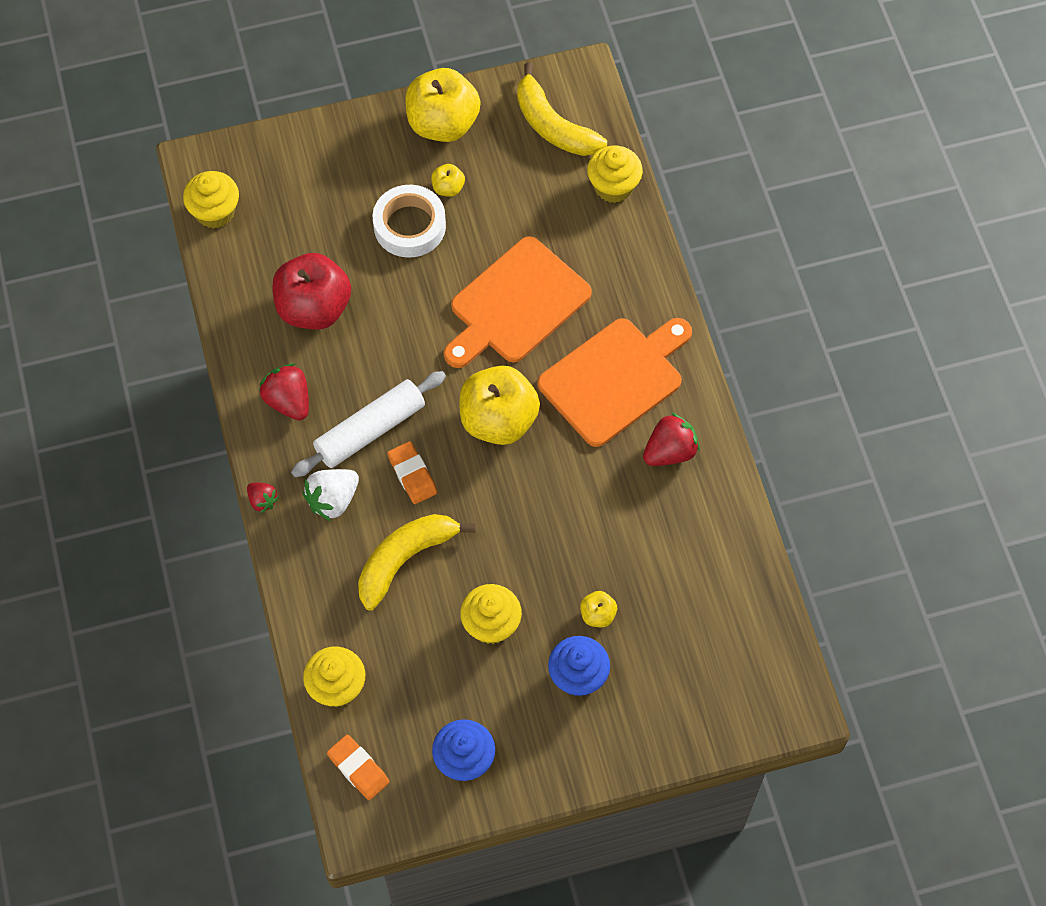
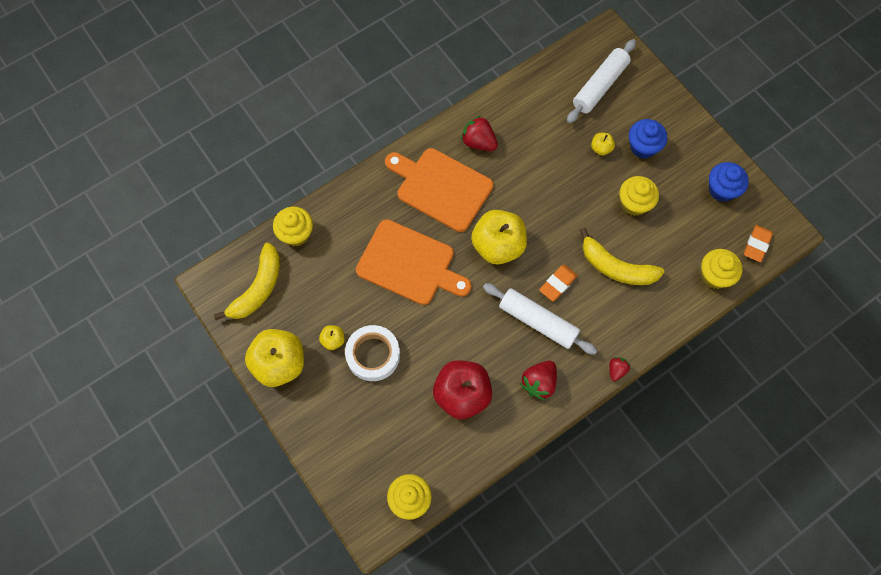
camera: 110 degrees left, 5 degrees up
(333, 500) = (596, 326): white strawberry -> none
(706, 657) = (600, 86): none -> white rolling pin

